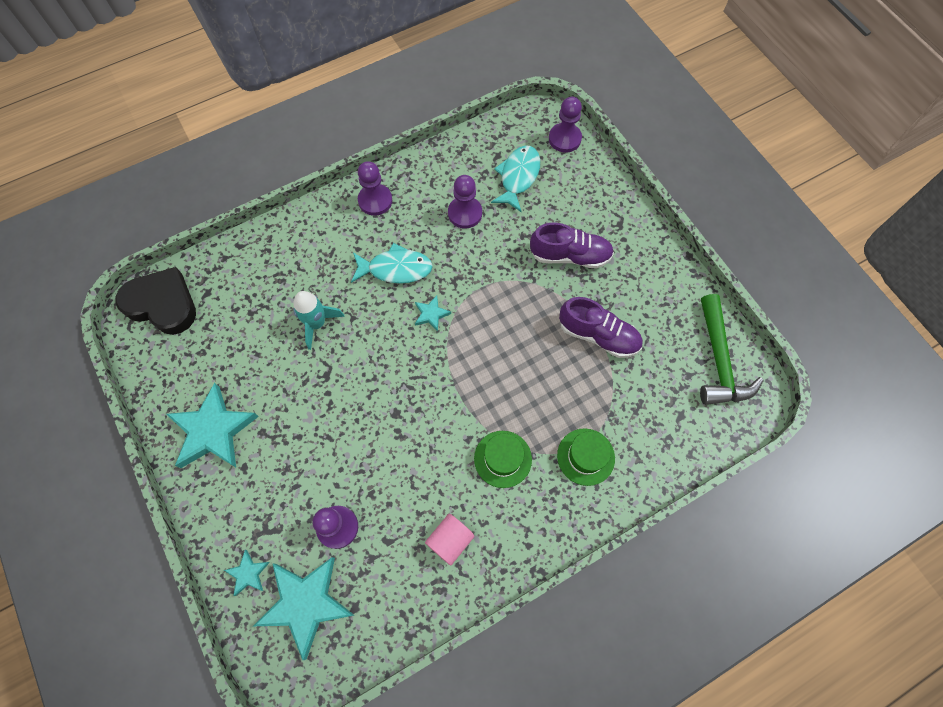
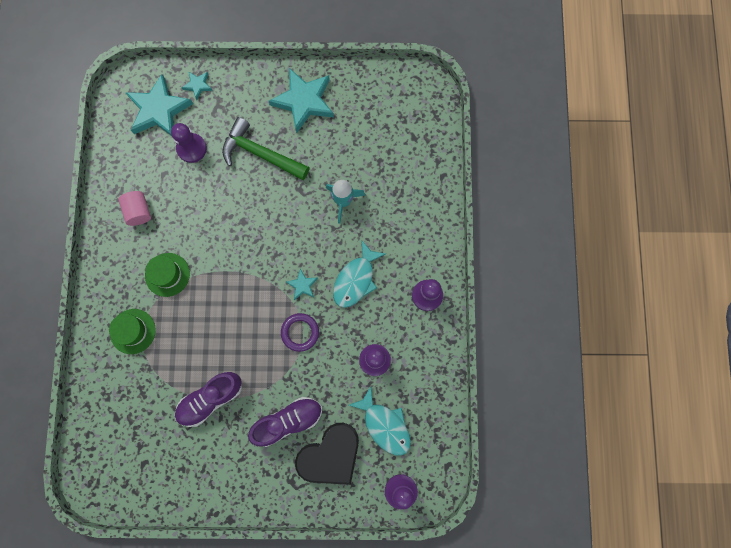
camera: 120 degrees right, 10 degrees up
(162, 304) = (422, 105): black heart -> black heart (330, 455)
(480, 290) = (300, 332): none -> purple ring
(570, 255) = (288, 421): purple shoe -> purple shoe turned 150 degrees counterclockwise
(719, 360) = (135, 478): green hammer -> green hammer (260, 154)

